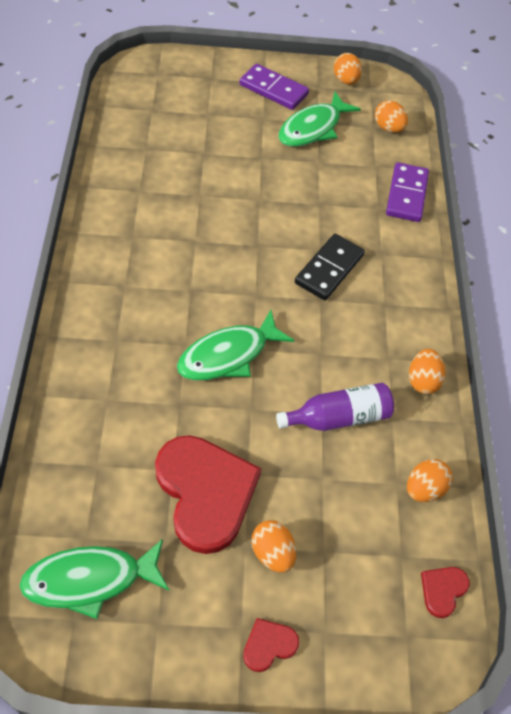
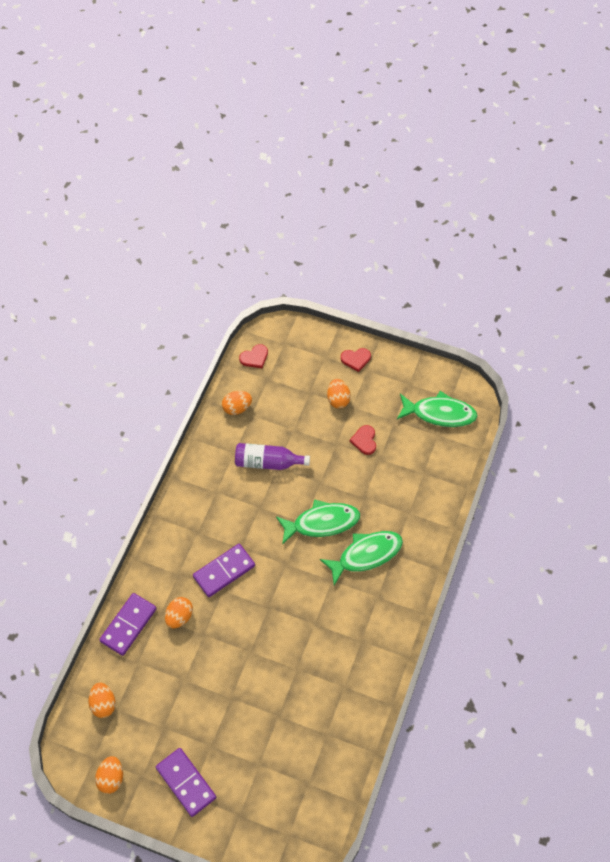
camera: 155 degrees left, 5 degrees up
(205, 492) = (364, 440): red heart -> red heart, size x0.43
(313, 128) = (171, 721): green fish -> green fish (366, 555)
(329, 269) = (224, 571): black domino -> purple domino
(422, 381) = (202, 471): orange egg -> orange egg (179, 617)

